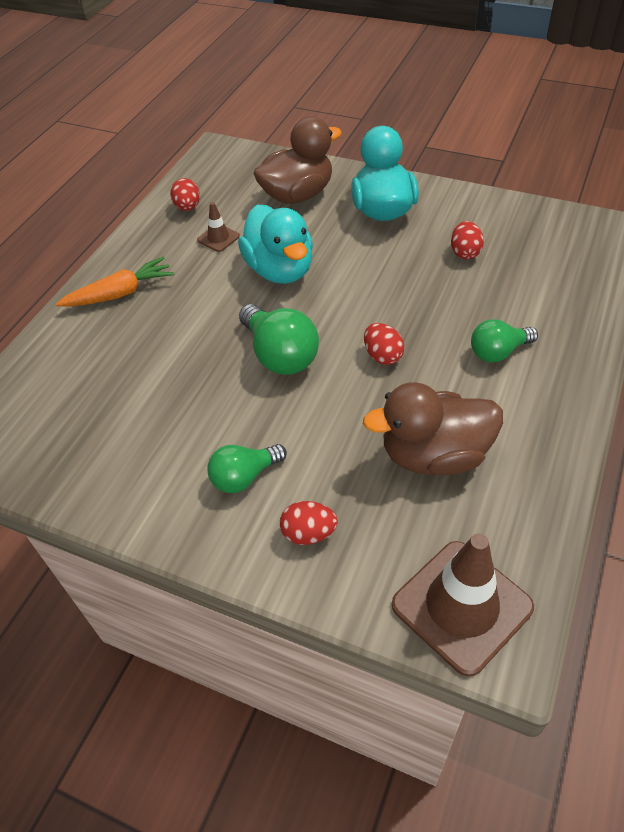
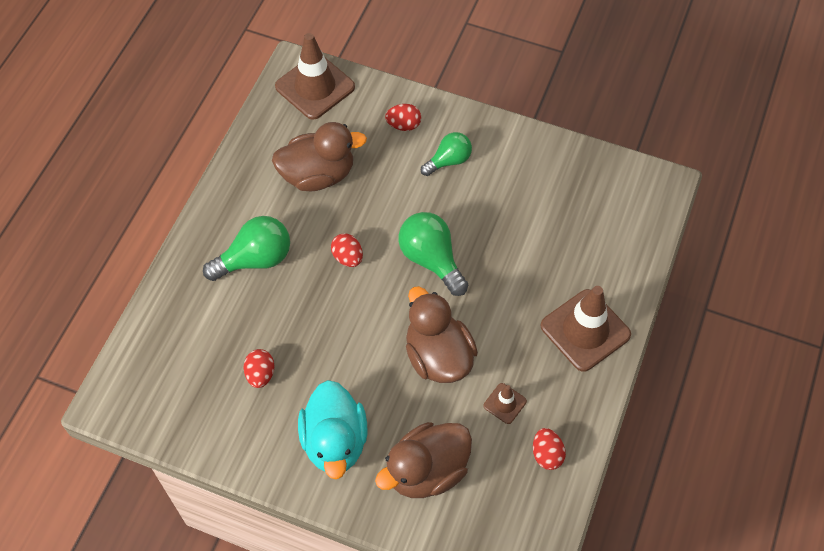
camera: 175 degrees right, 10 degrees up
(120, 293) = (585, 330): orange carrot -> brown traffic cone
(280, 270) = (438, 356): turquoise duck -> brown duck
(498, 352) = (255, 259): green light bulb -> green light bulb, size x1.54

